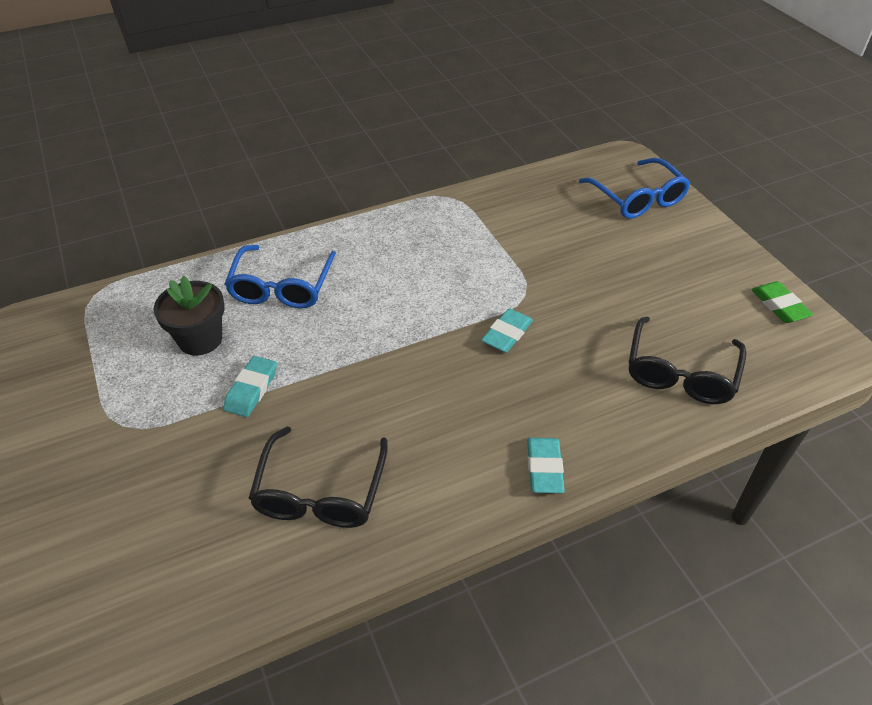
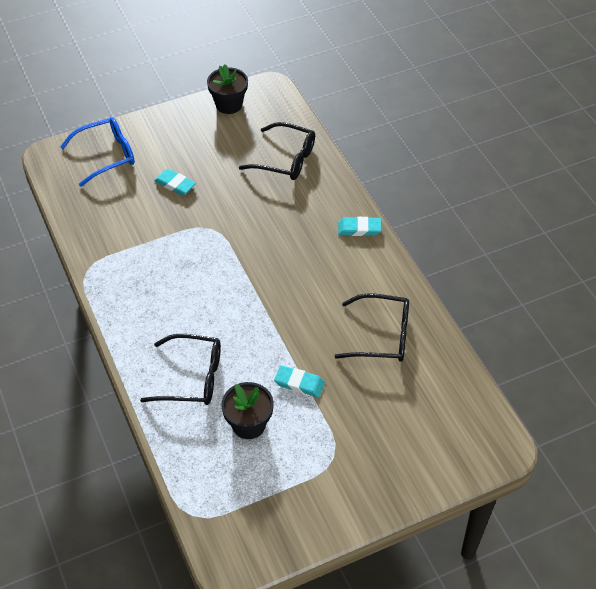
camera: 90 degrees left, 5 degrees up
(282, 286) = (191, 377): blue glasses -> black glasses
(507, 334) = (249, 240): turquoise eraser -> turquoise eraser (175, 184)
(779, 305) = (229, 104): green eraser -> black flower pot

